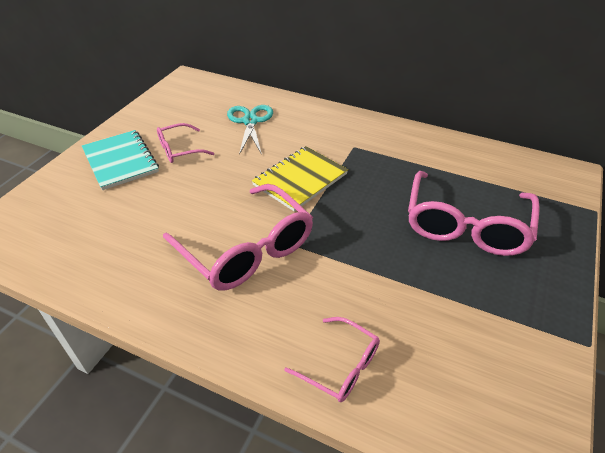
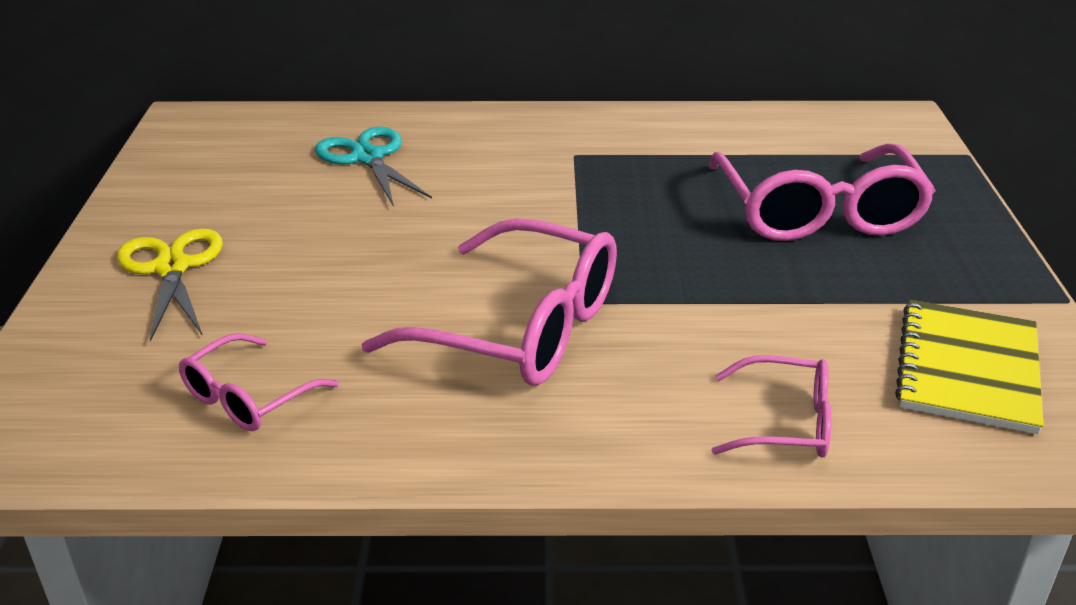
camera: 25 degrees left, 10 degrees down
(120, 161) = (172, 268): turquoise notebook -> yellow scissors
(179, 150) = (273, 226): pink glasses -> pink glasses (248, 398)
(300, 179) = (526, 216): yellow notebook -> yellow notebook (967, 369)

